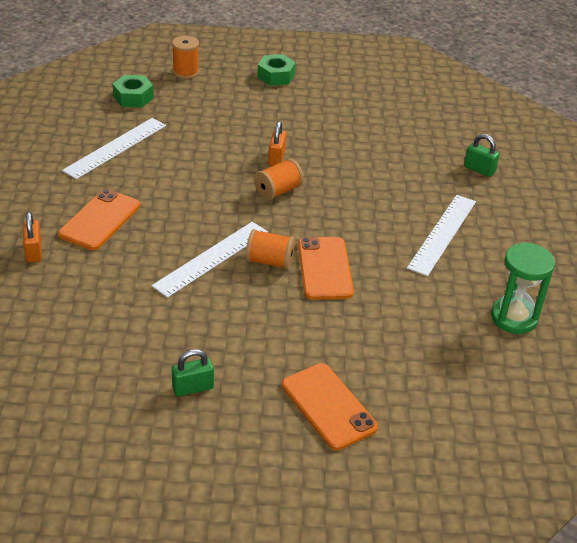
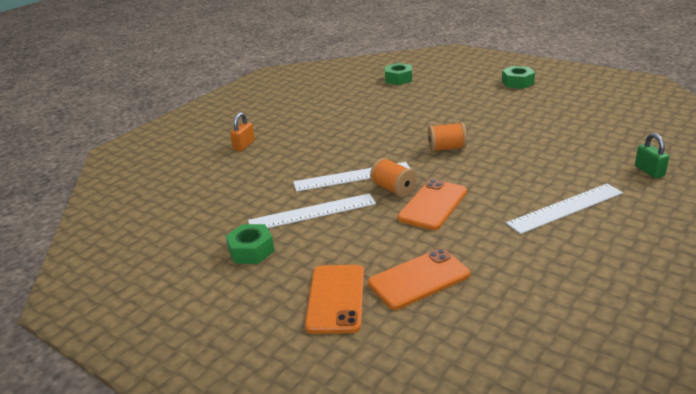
camera: 40 degrees right, 10 degrees down
(100, 220) = (303, 138): orange phone -> orange phone (419, 279)
(116, 148) = (357, 103): white ruler -> white ruler (312, 212)
(186, 72) = (450, 71): orange spool -> none
(193, 388) = (251, 250): green padlock -> green nut
(276, 158) = (467, 129): orange padlock -> none
(514, 318) = (580, 290): green hourglass -> none

